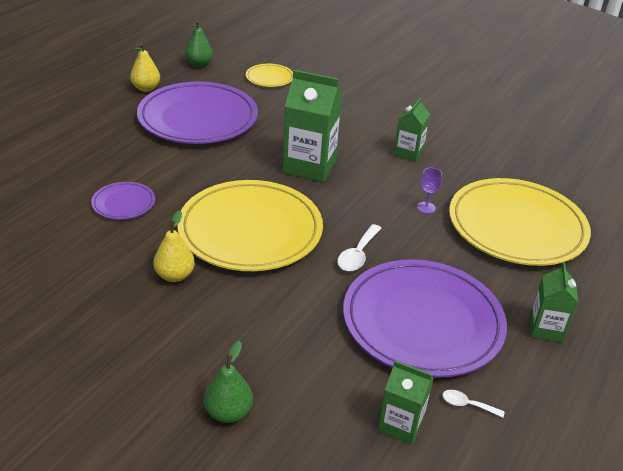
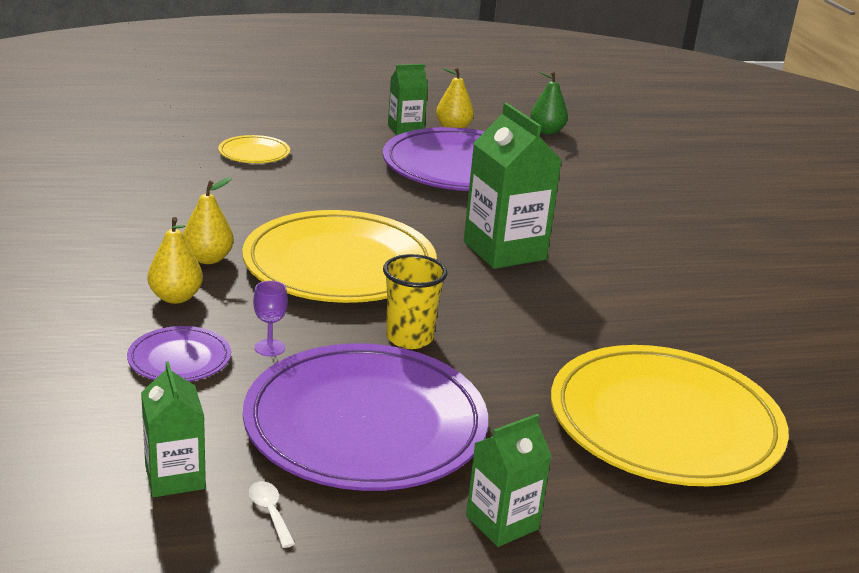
camera: 45 degrees right, 10 degrees down
(123, 203) = (267, 193): purple plate -> purple plate (179, 359)
(205, 316) = (176, 297): none -> yellow pear
(228, 412) = (59, 366): green pear -> none
(269, 78) = (606, 170): yellow plate -> yellow plate (254, 153)
(357, 255) = (409, 338): white spoon -> yellow cup
(408, 152) = (653, 294): green carton -> green carton (405, 129)
(426, 207) = (574, 346): purple goblet -> purple goblet (270, 348)

